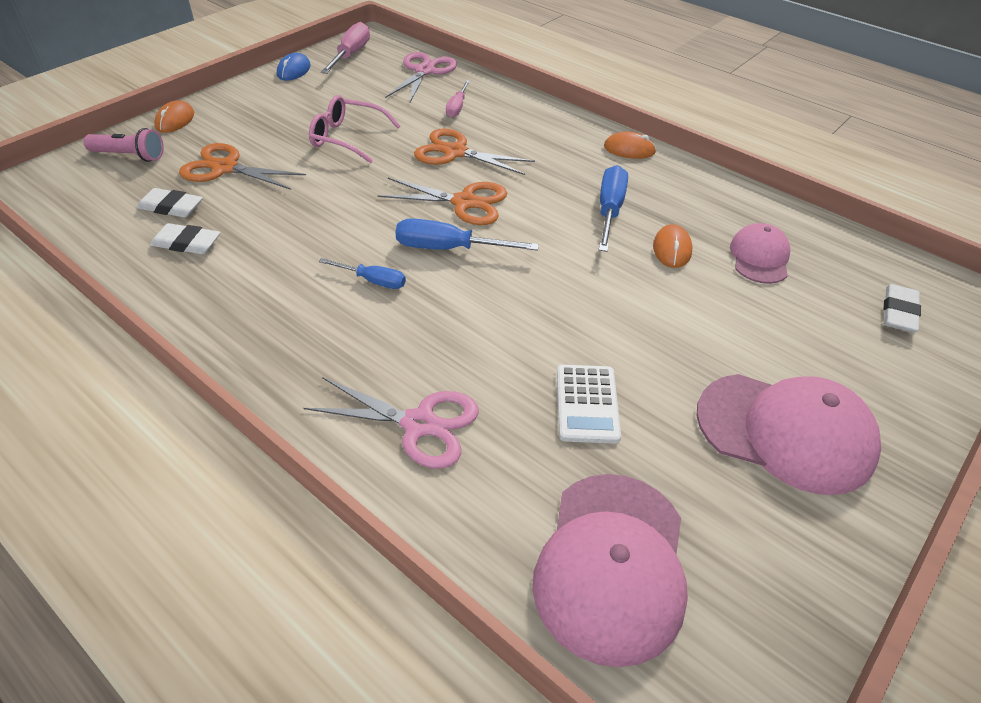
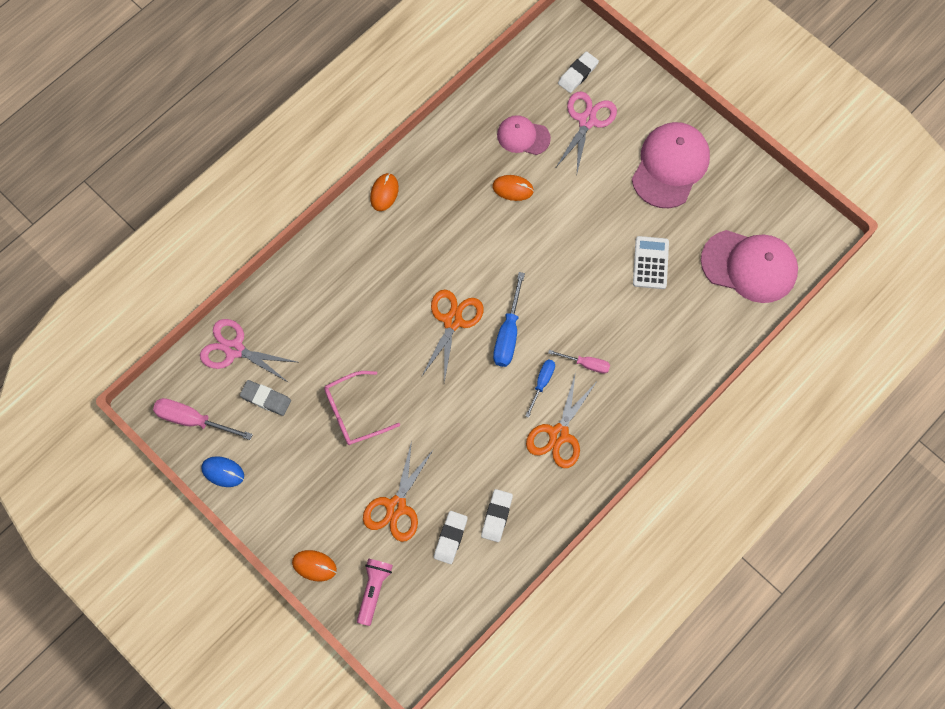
camera: 85 degrees left, 25 degrees up
(347, 138) = (354, 413): pink glasses -> pink glasses turned 45 degrees clockwise
(369, 88) = (266, 399): none -> grey eraser
(419, 424) = (665, 353): pink scissors -> pink scissors (587, 121)
(455, 152) = (381, 325): orange scissors -> orange scissors (558, 434)
(457, 107) = (307, 322): pink screwdriver -> pink screwdriver (586, 364)
(587, 404) = (650, 263): white calculator -> white calculator turned 90 degrees counterclockwise
(609, 210) = (466, 221): blue screwdriver -> none
(898, 312) = (578, 74): white eraser -> white eraser turned 75 degrees counterclockwise

